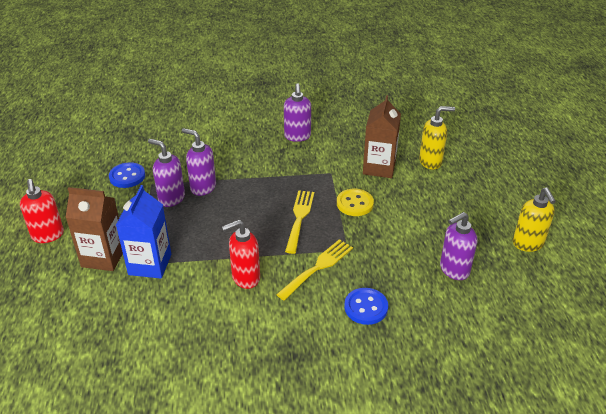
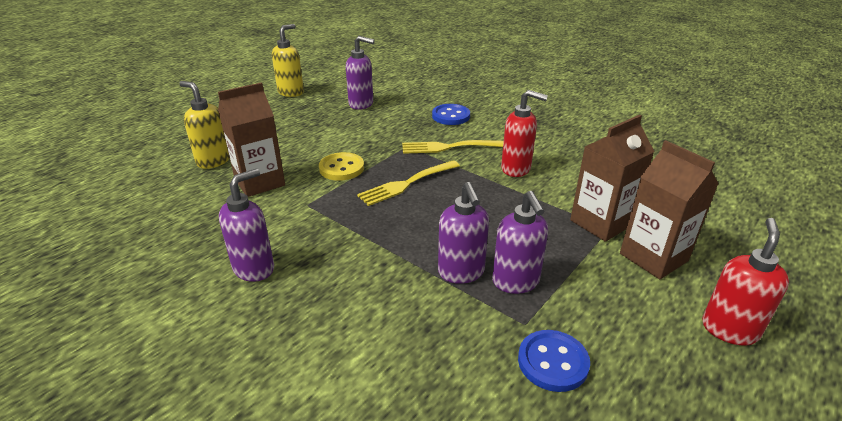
camera: 135 degrees left, 5 degrees down
(150, 264) = (601, 223): blue carton -> brown carton

